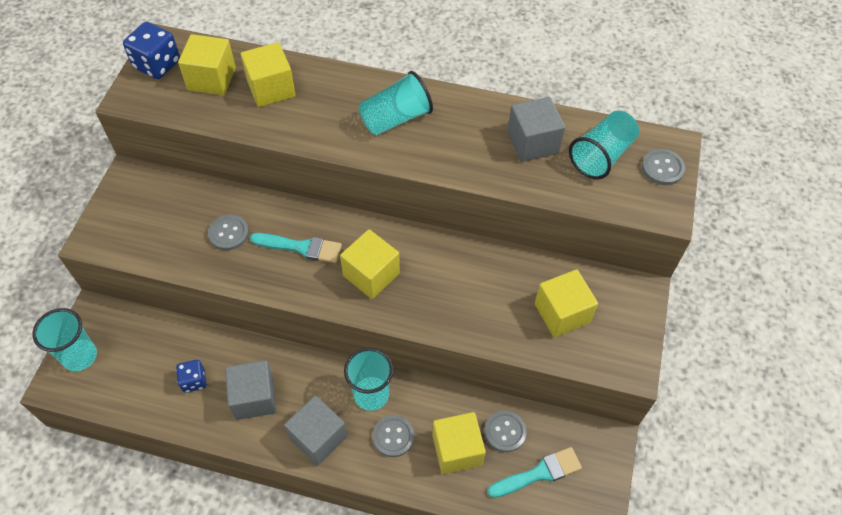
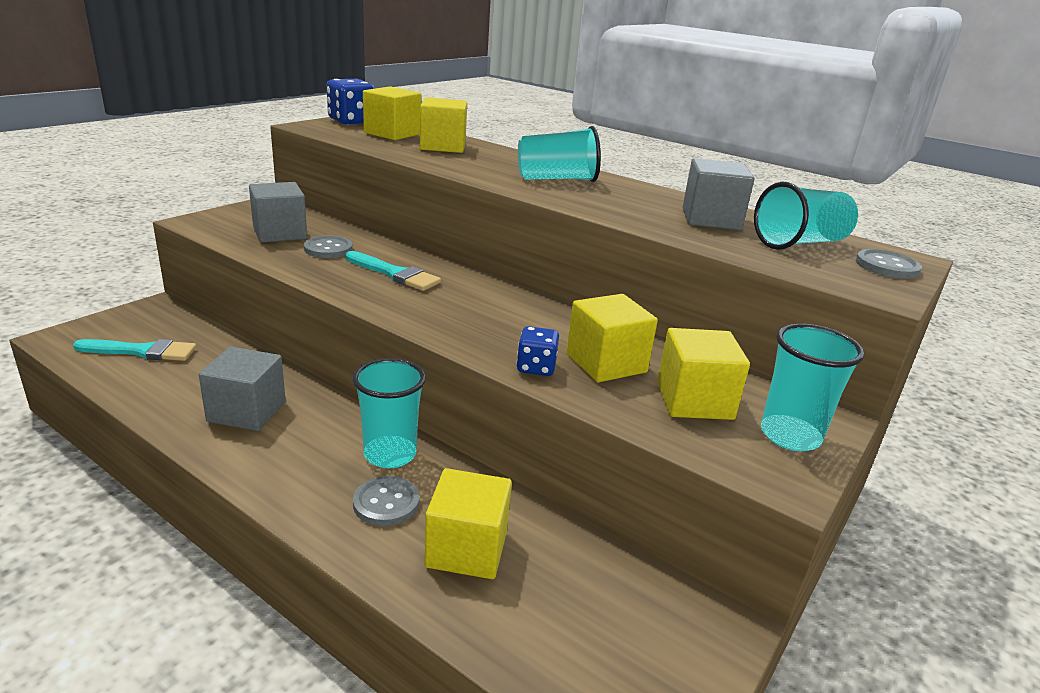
camera: 20 degrees right, 30 degrees down
(80, 356) = (106, 327): turquoise cup -> turquoise cup (790, 436)
(194, 381) = (196, 378): blue dice -> blue dice (536, 367)
(318, 437) = (287, 470): grey cube -> grey cube (280, 233)
(371, 274) = (457, 308): yellow cube -> yellow cube (606, 363)
(505, 432) = (553, 554): grey button -> none
(539, 473) = (582, 624): turquoise brush -> turquoise brush (142, 351)

